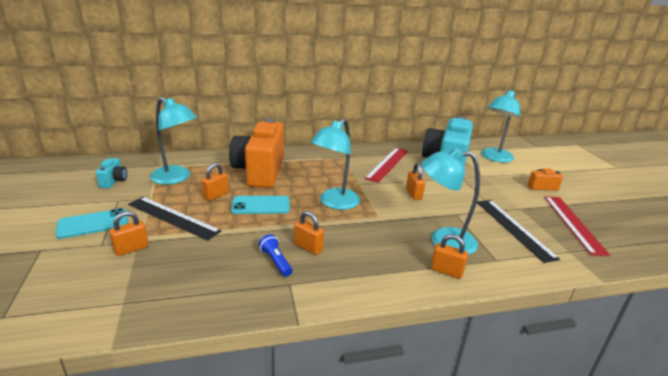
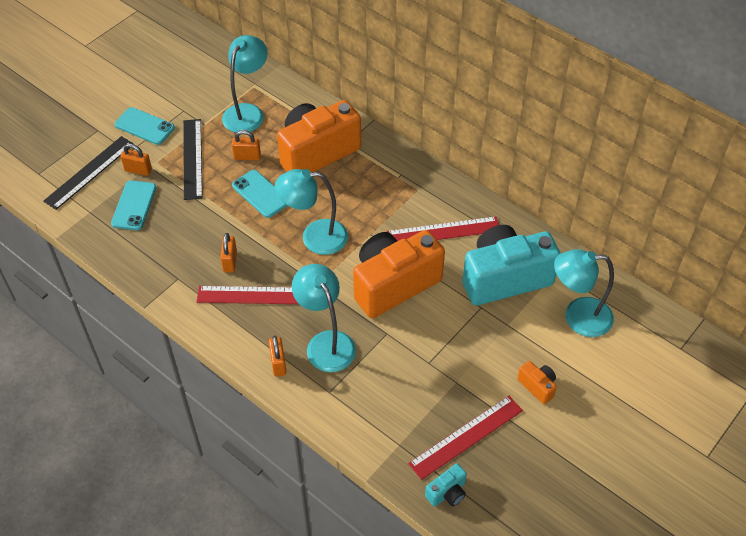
camera: 55 degrees right, 25 degrees up
(114, 181) = (205, 83): turquoise camera -> turquoise camera (447, 493)
(166, 270) = (134, 205): none -> turquoise phone
(176, 178) = (247, 112): turquoise lamp -> turquoise lamp turned 150 degrees counterclockwise
(275, 261) = (195, 254): blue flashlight -> none
(360, 250) = (256, 295): none -> red ruler
(413, 194) = (394, 284): orange padlock -> orange camera
(514, 228) = (403, 388): black ruler -> black ruler (89, 172)

